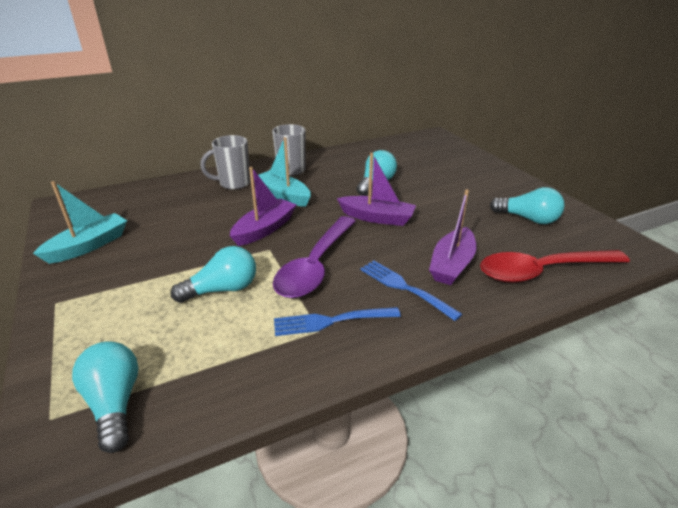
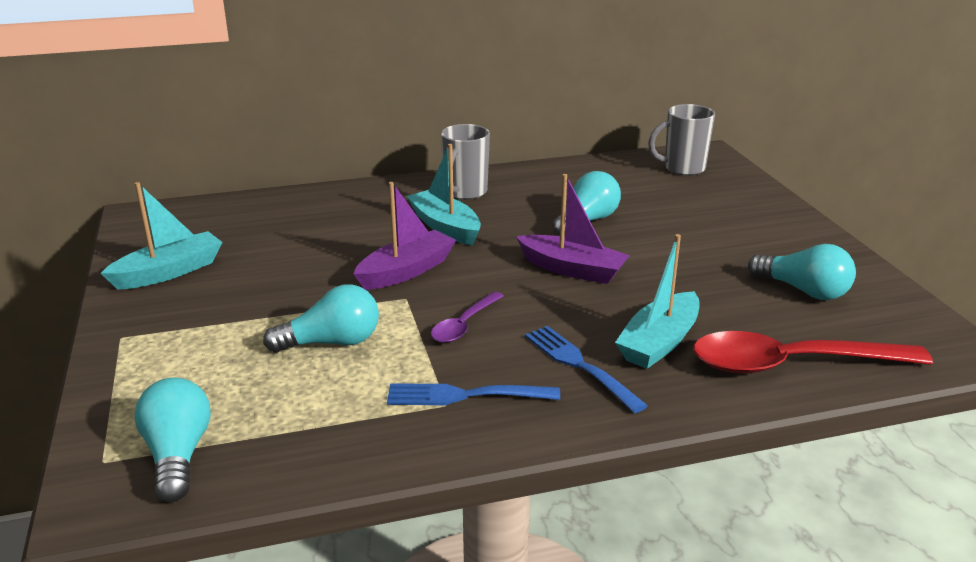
camera: 10 degrees right, 5 degrees down
(233, 183) = (377, 205): grey mug -> grey mug (682, 168)
(315, 265) = (464, 325): purple spoon -> purple spoon, size x0.51
(452, 264) = (659, 342): purple boat -> turquoise boat

